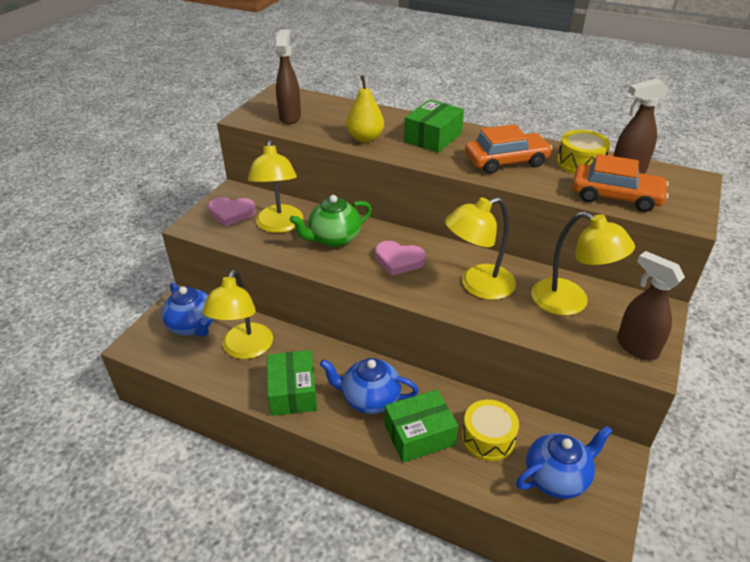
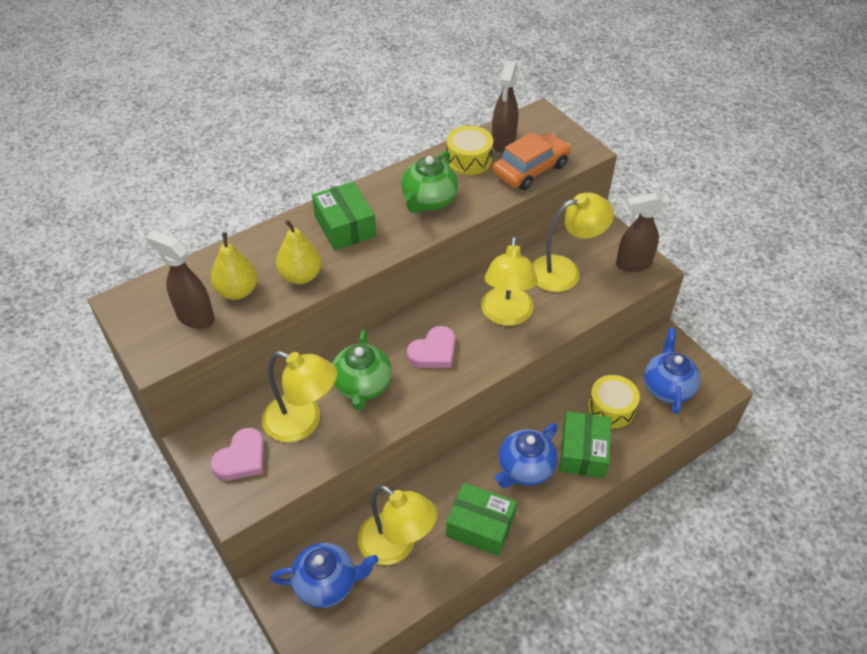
camera: 60 degrees left, 10 degrees up
(327, 122) = (237, 291): none -> yellow pear
(506, 161) = (429, 201): orange car -> green teapot

